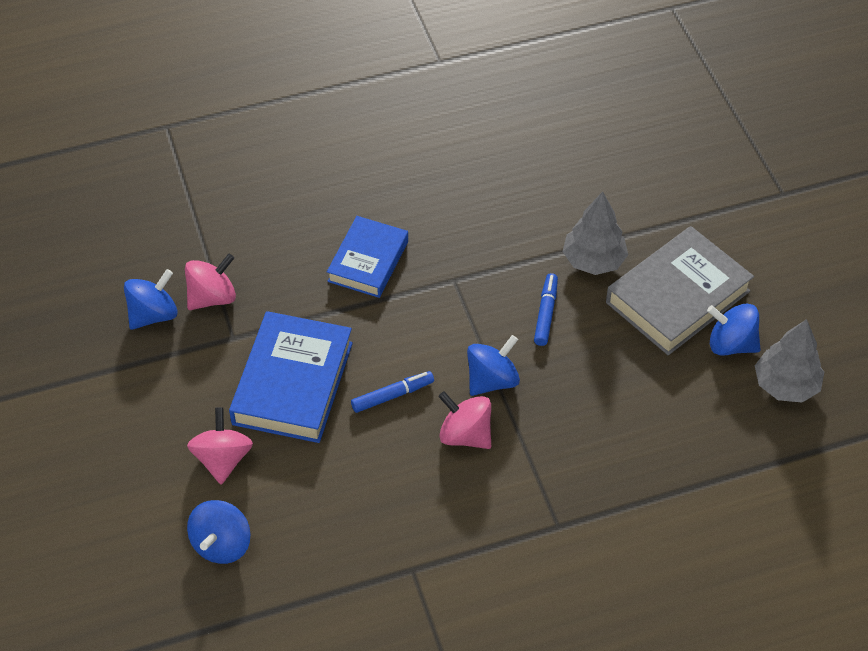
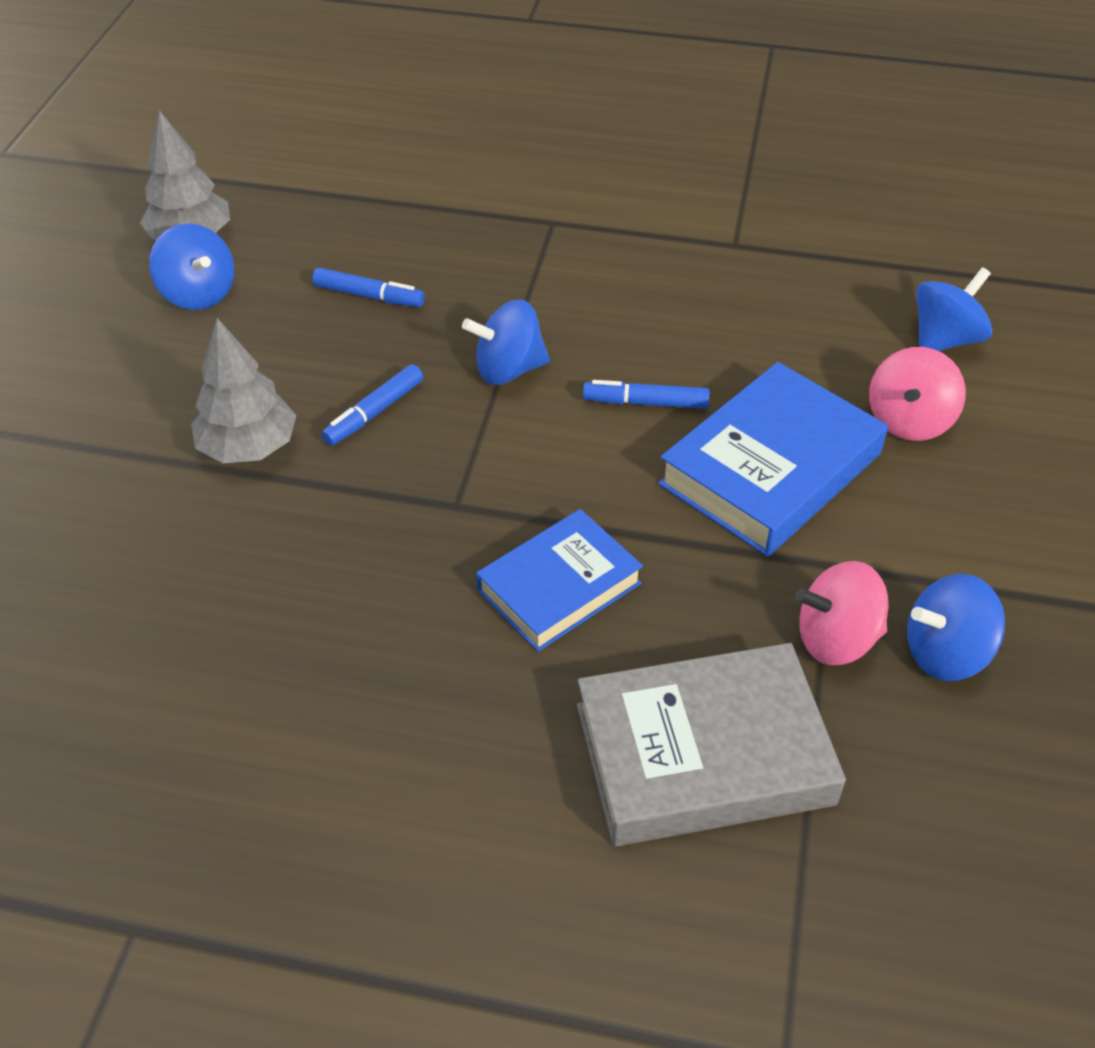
camera: 150 degrees left, 5 degrees down
(465, 435) = (586, 330): pink spinning top -> none
(625, 395) = (368, 296): none -> blue marker
(677, 297) = (197, 363): grey book -> grey book (703, 754)

